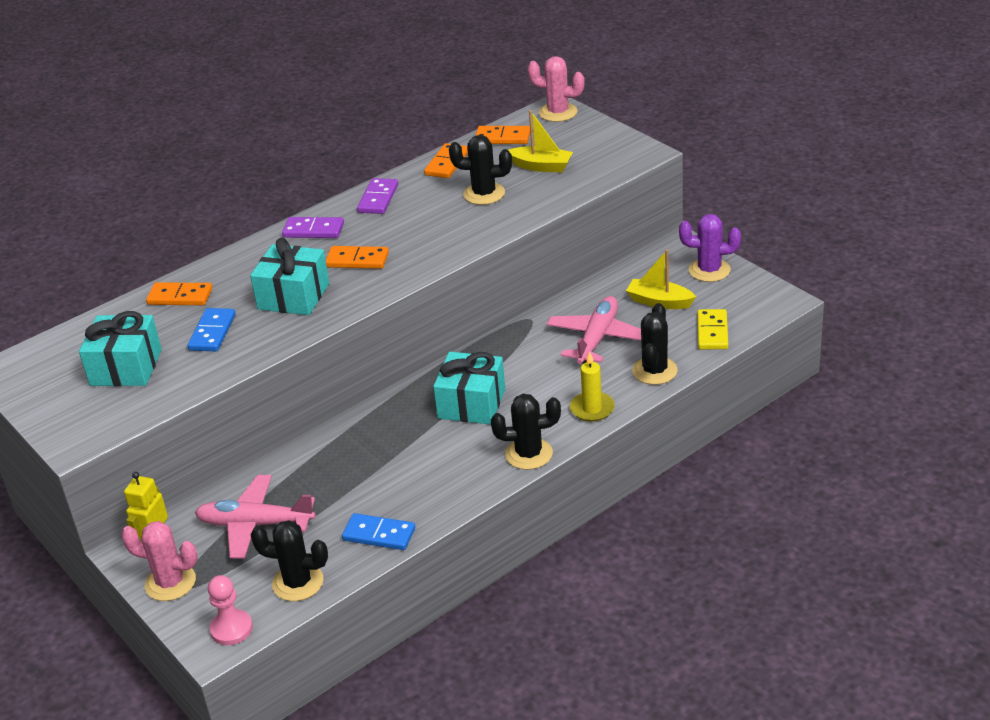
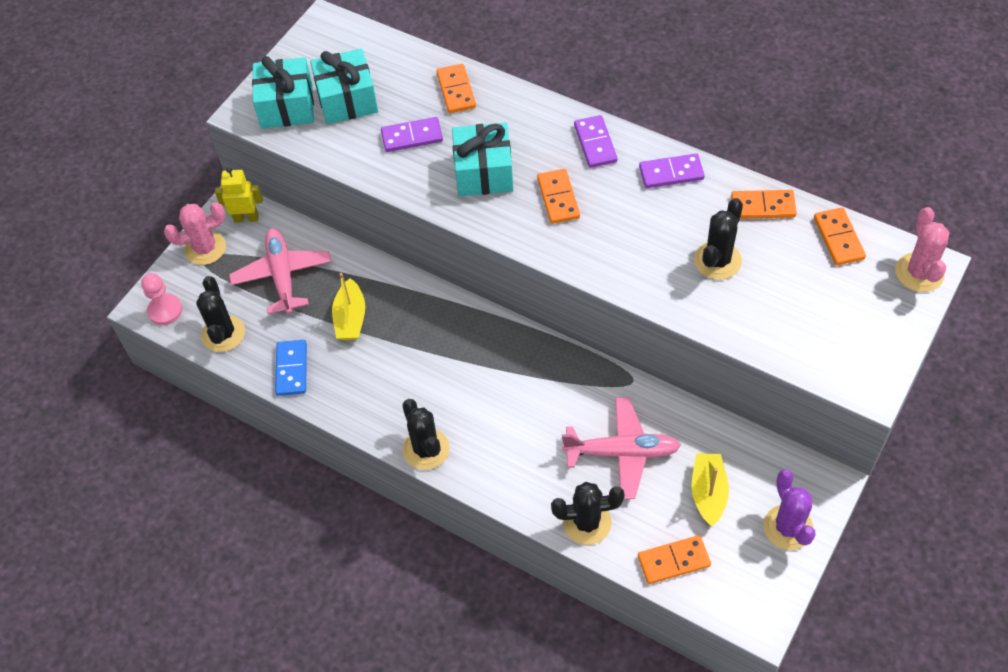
camera: 70 degrees right, 20 degrees up
(170, 583) = (205, 248): pink cactus -> pink cactus turned 75 degrees clockwise
(212, 332) = (412, 137): blue domino -> purple domino
(471, 404) = (483, 376): turquoise gift -> turquoise gift (287, 106)
(484, 194) = (717, 261): black cactus -> black cactus turned 45 degrees clockwise
(541, 166) = (795, 295): yellow boat -> yellow boat (350, 318)
(592, 409) = (508, 483): yellow candle -> none
(712, 332) = (673, 561): yellow domino -> orange domino

